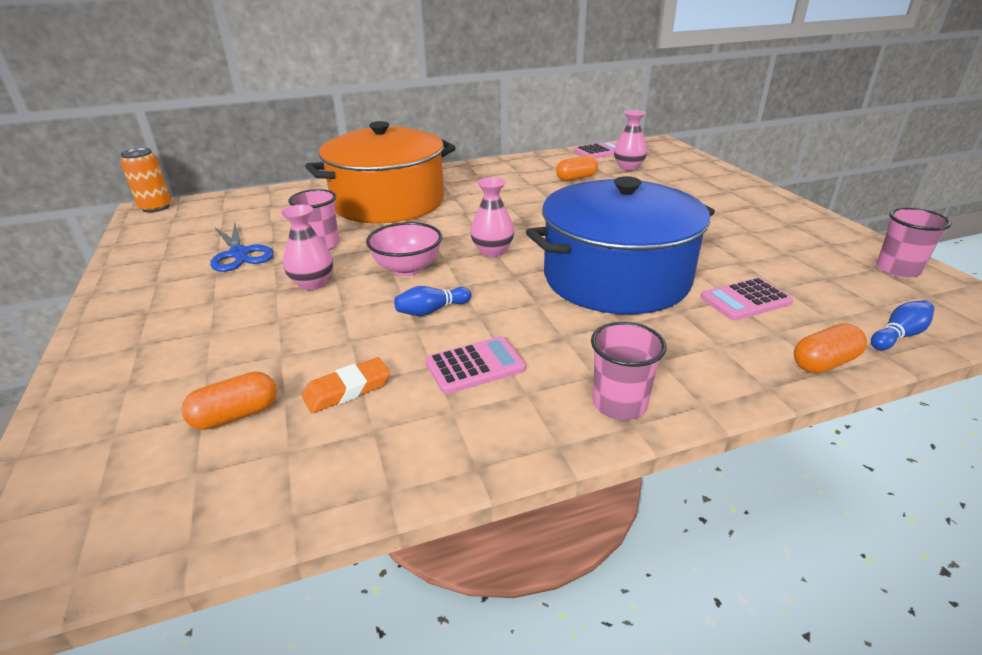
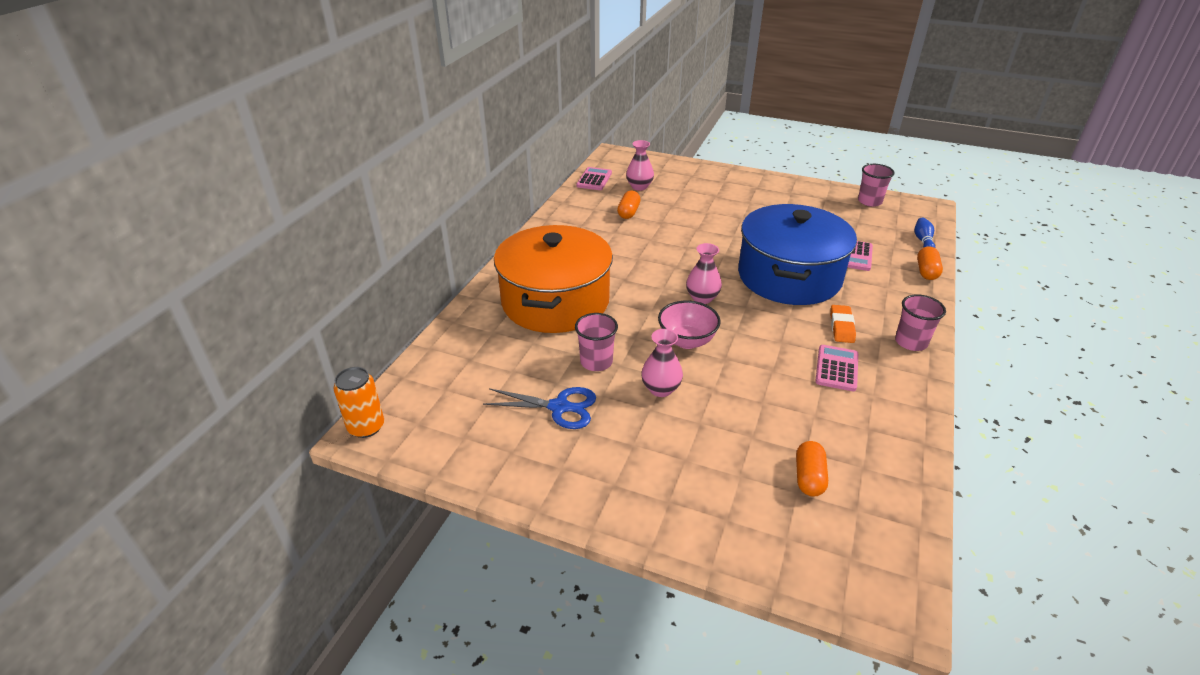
camera: 50 degrees left, 5 degrees up
(347, 390) = (819, 424): orange eraser -> orange eraser (841, 327)
(431, 311) = (757, 356): blue bowling pin -> none

